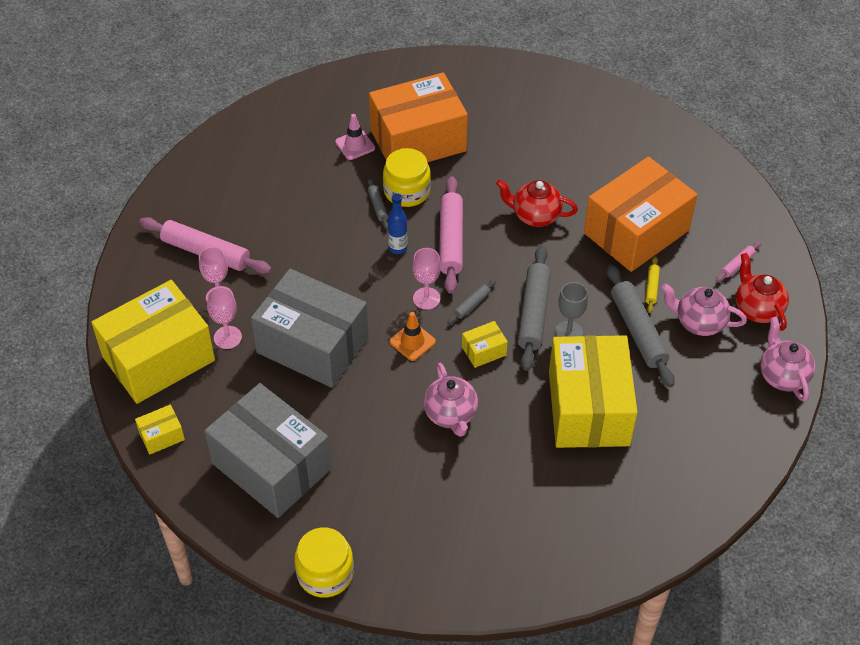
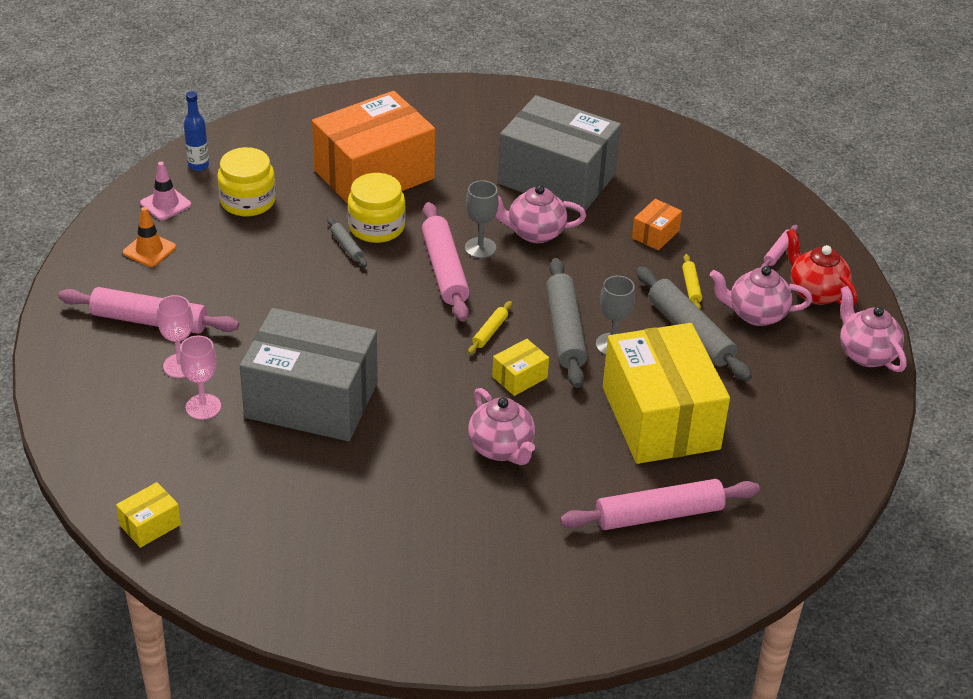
camera: 15 degrees left, 10 degrees down
(158, 358) = (122, 441): yellow box -> none
(271, 466) = (299, 536): grey box -> grey box (557, 179)
(325, 573) = (401, 641): yellow jar -> yellow jar (248, 201)
(355, 145) = (300, 188): pink traffic cone -> pink traffic cone (165, 204)
(398, 248) = (384, 286): blue bottle -> blue bottle (198, 165)
(412, 342) = (431, 379): orange traffic cone -> orange traffic cone (149, 250)
(426, 298) = (434, 333): pink goblet -> none
(471, 305) = (490, 332): grey rolling pin -> yellow rolling pin
(486, 223) = (480, 248): none -> grey goblet
(535, 215) = (535, 233): red teapot -> pink teapot
(561, 497) = (658, 514): none -> pink rolling pin
(636, 232) = (655, 234): orange box -> orange box, size x0.40

